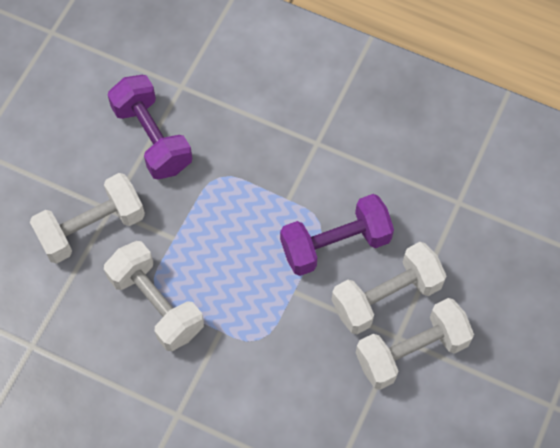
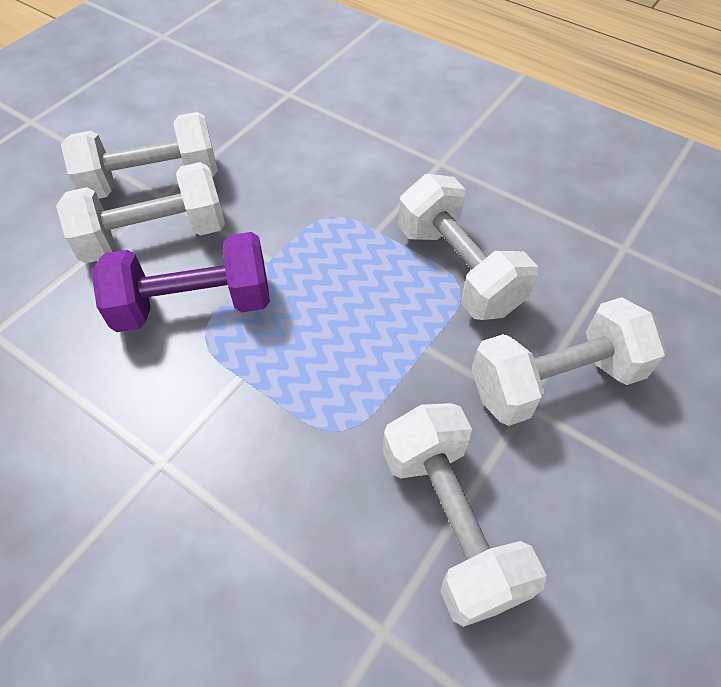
camera: 170 degrees left, 10 degrees down
(152, 138) = (450, 522): purple dumbbell -> white dumbbell

